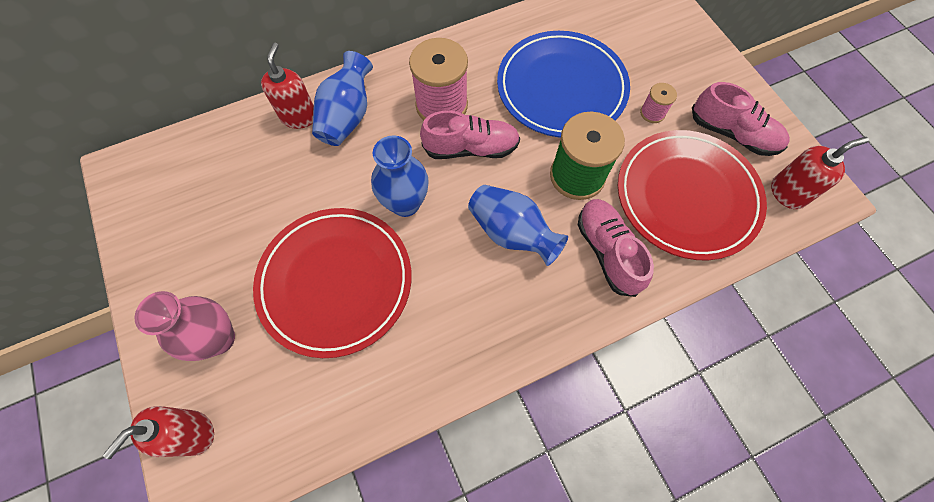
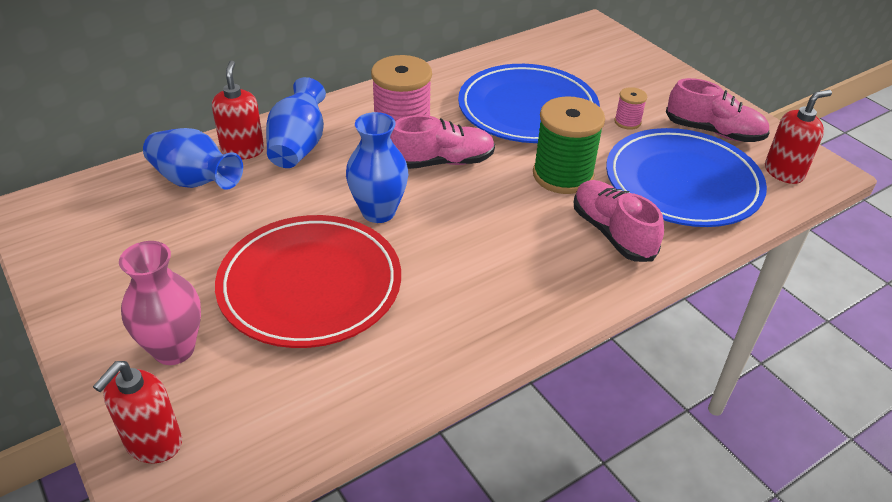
camera: 10 degrees left, 25 degrees down
(511, 233) = (504, 226): blue vase -> blue vase (195, 181)
(686, 196) = (682, 183): red plate -> blue plate

